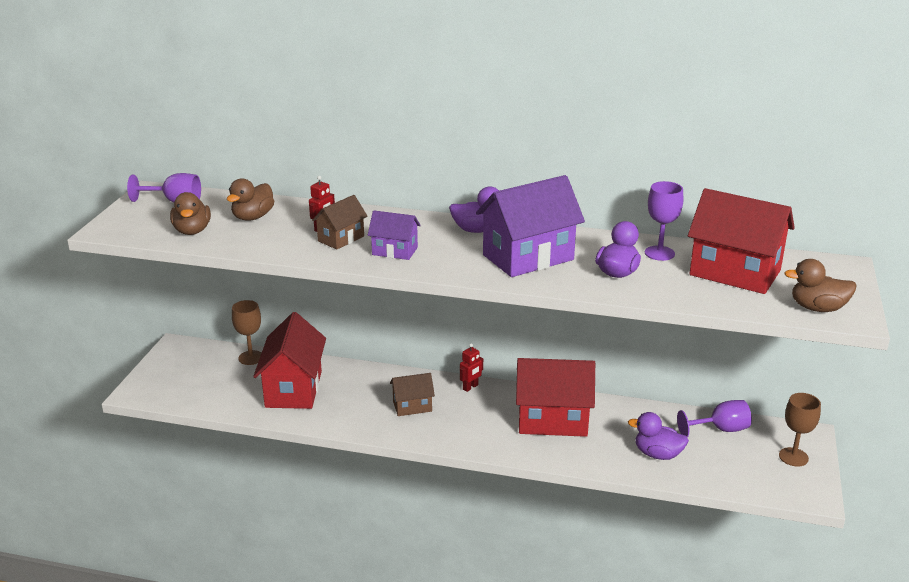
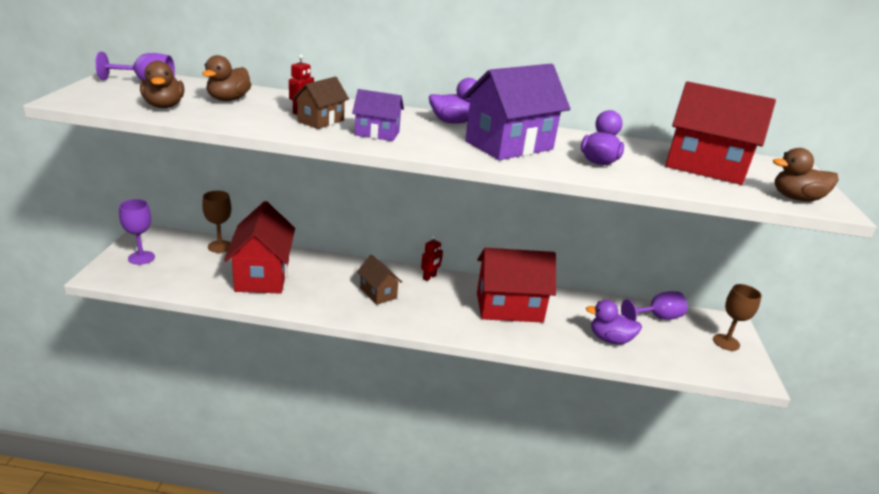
camera: 10 degrees left, 0 degrees up
(412, 406) = (378, 293): brown house -> brown house turned 75 degrees clockwise
(659, 253) = (629, 148): purple goblet -> purple goblet (141, 258)

